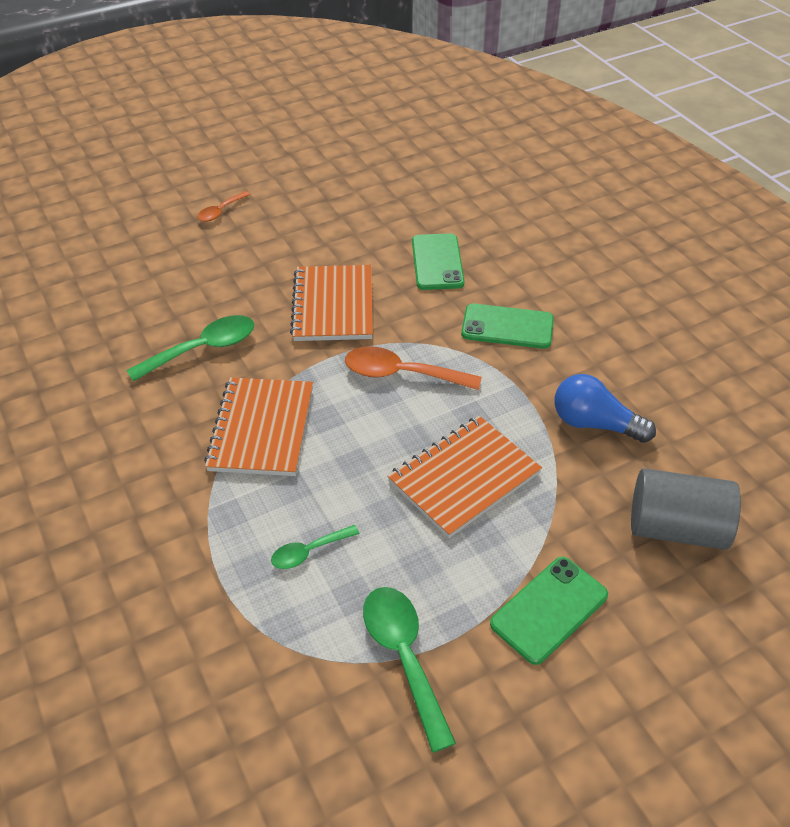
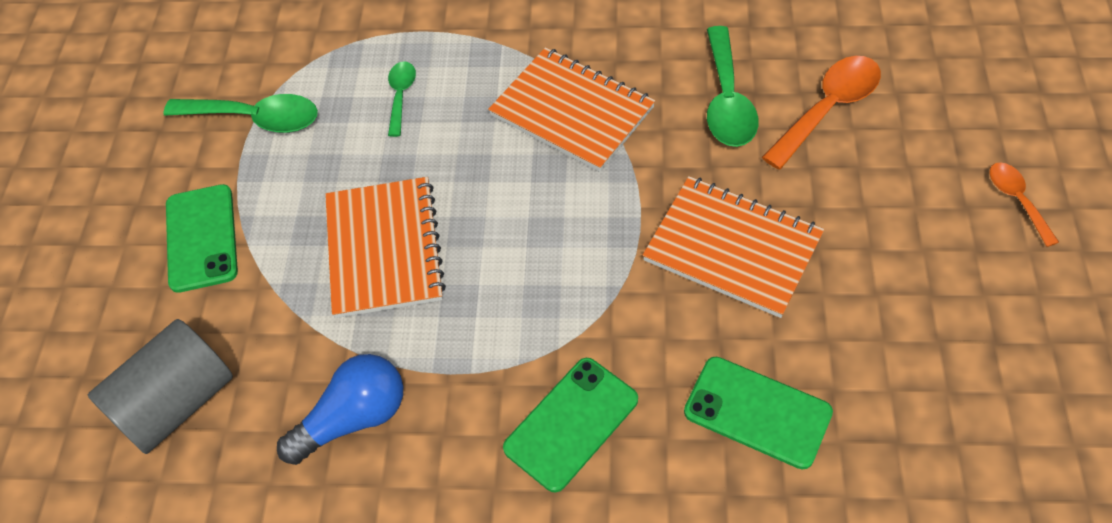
camera: 125 degrees right, 10 degrees up
(401, 374) = (566, 264): orange spoon -> orange spoon (828, 109)

